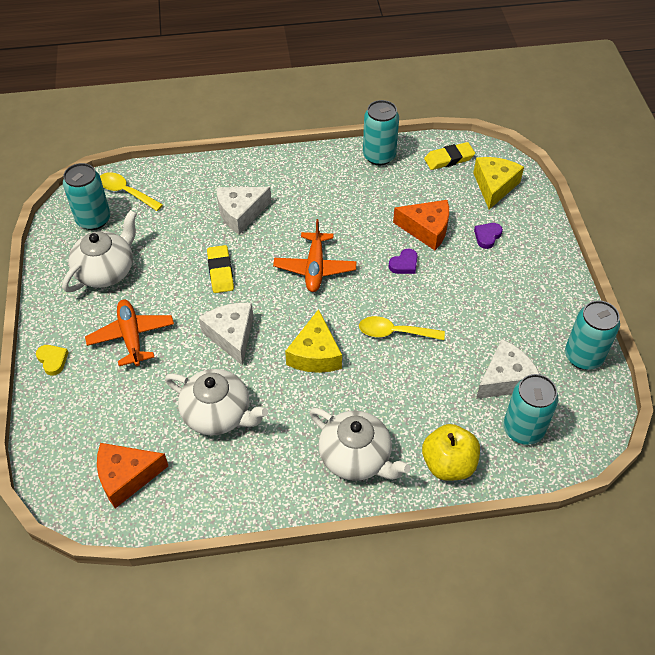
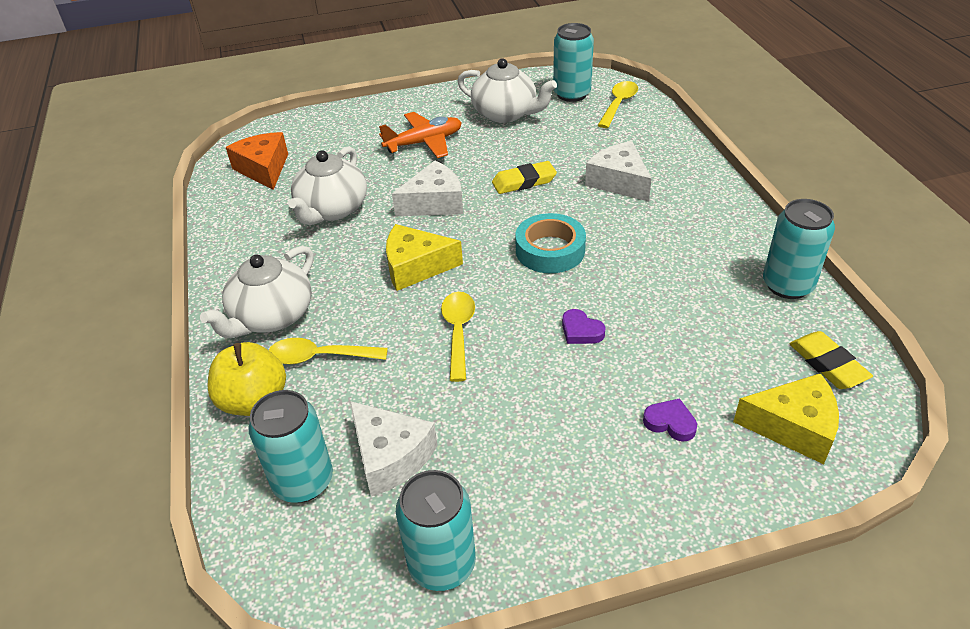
camera: 85 degrees right, 10 degrees down
(53, 360) = (392, 108): yellow heart -> none
(315, 268) = (550, 250): orange plane -> turquoise tape
(408, 421) = (319, 357): none -> yellow spoon
(426, 229) = (657, 349): orange cheese -> none

